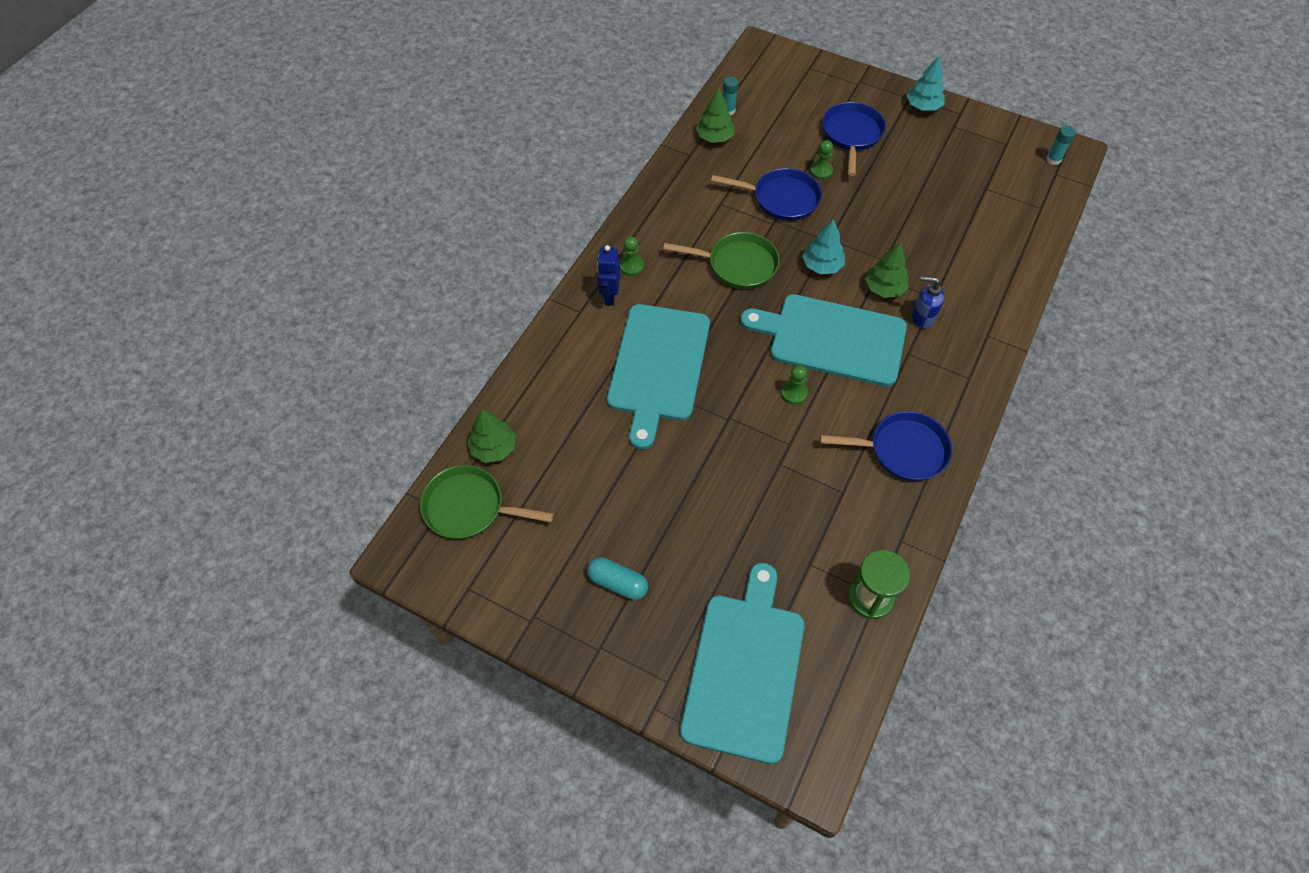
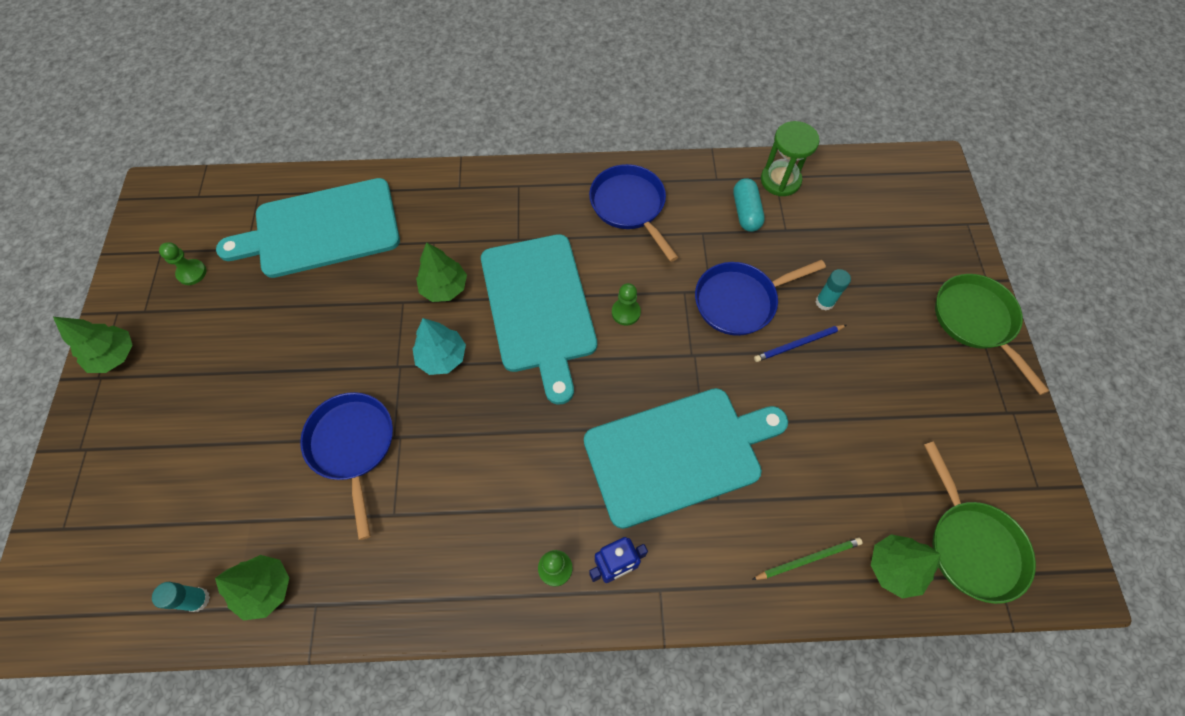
camera: 120 degrees left, 5 degrees up
(537, 401) = (808, 559): none -> green pencil
(617, 583) = (922, 361): turquoise capsule -> turquoise capsule (746, 212)
(692, 498) = (798, 344): none -> blue pencil
(738, 265) = (486, 444): green pan -> green pan (976, 321)
(745, 669) = (905, 235): turquoise cutting board -> turquoise cutting board (321, 229)
(821, 171) = (283, 422): green pawn -> green pawn (192, 273)
(851, 135) = (199, 415): blue pan -> blue pan (739, 301)
(922, 317) = (466, 243): blue soap dispenser -> none
(923, 106) = (114, 356): turquoise tree -> green tree
(1053, 159) = (174, 204): turquoise glue stick -> turquoise glue stick (824, 302)

